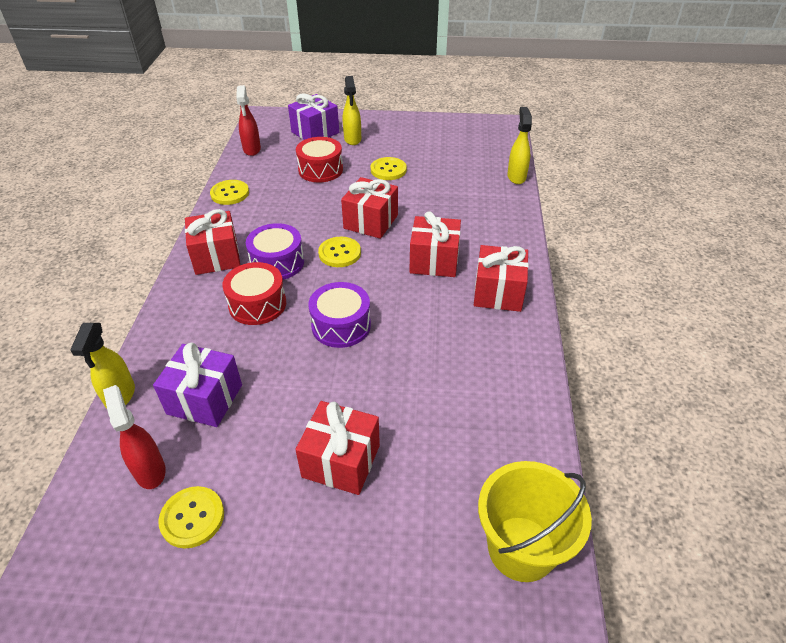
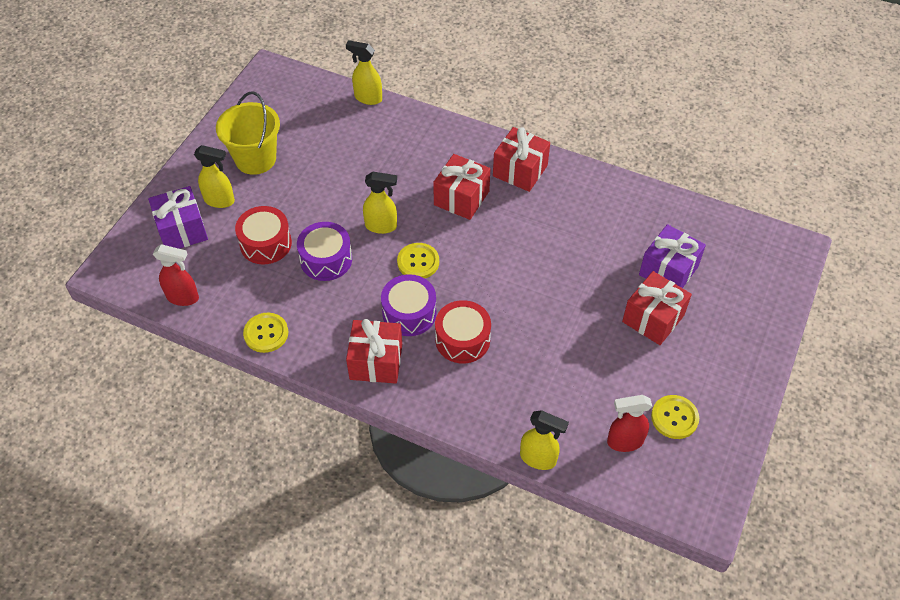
camera: 70 degrees left, 10 degrees up
(204, 399) = (564, 396): purple gift -> purple gift (668, 271)
(341, 325) = (515, 285): purple drum -> purple drum (326, 259)
(371, 222) = (381, 226): red gift -> yellow spray bottle
(388, 170) = (300, 188): yellow button -> none
(521, 548) = (744, 243): yellow bucket -> yellow bucket (255, 159)

